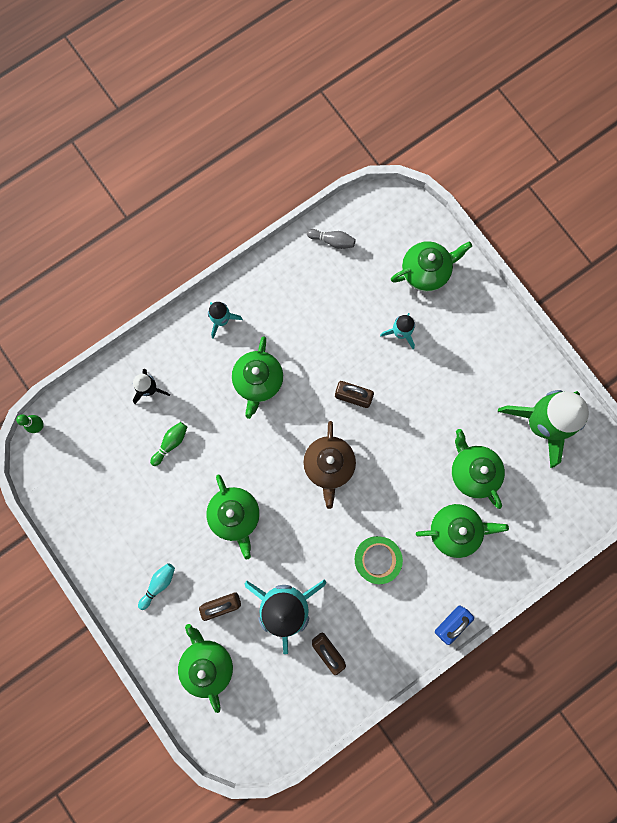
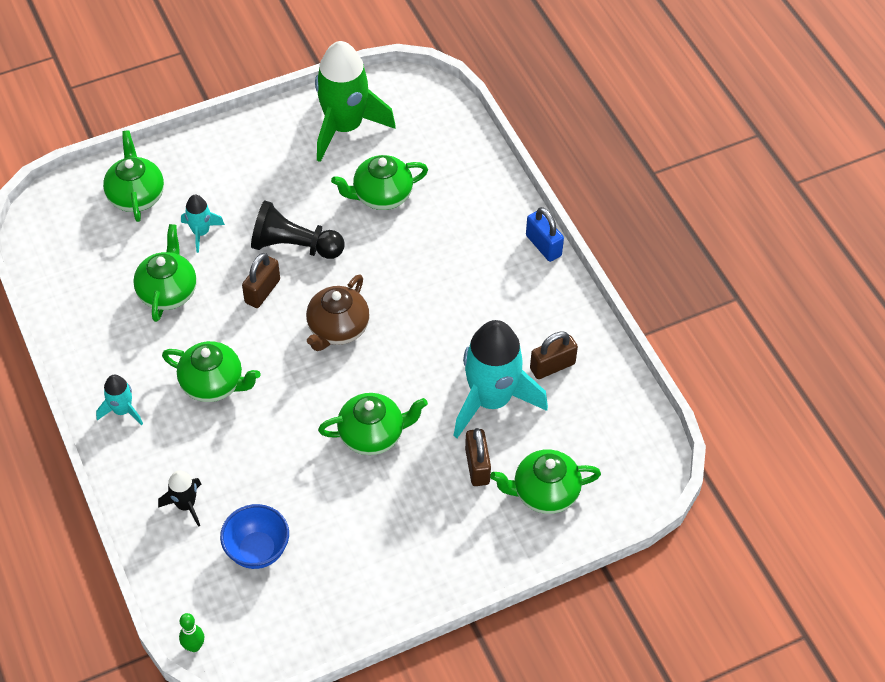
camera: 80 degrees left, 25 degrees down
(121, 451) = (257, 550): none -> blue bowl
(158, 584) = (438, 532): turquoise bowling pin -> none
(171, 443) = (263, 491): green bowling pin -> none
(329, 465) = (337, 329): brown teapot -> brown teapot turned 105 degrees clockwise
(332, 241) = (64, 279): grey bowling pin -> none
(377, 559) = (458, 301): green tape -> none
(403, 411) = (294, 246): none -> black pawn
(455, 530) = (442, 223): green teapot -> green teapot (168, 292)

